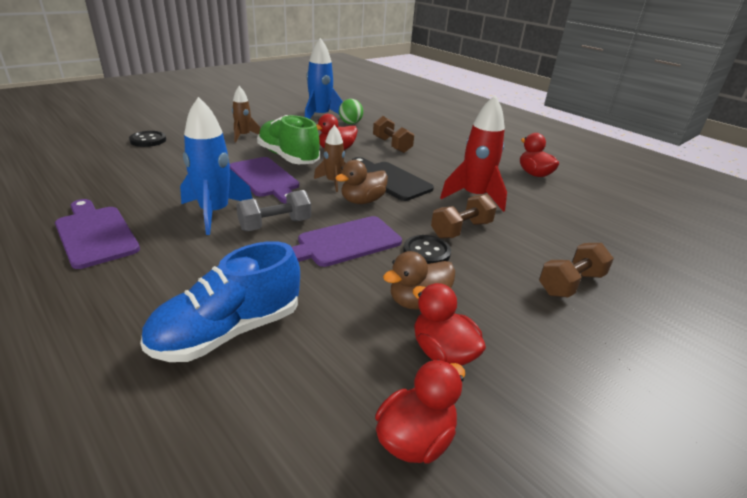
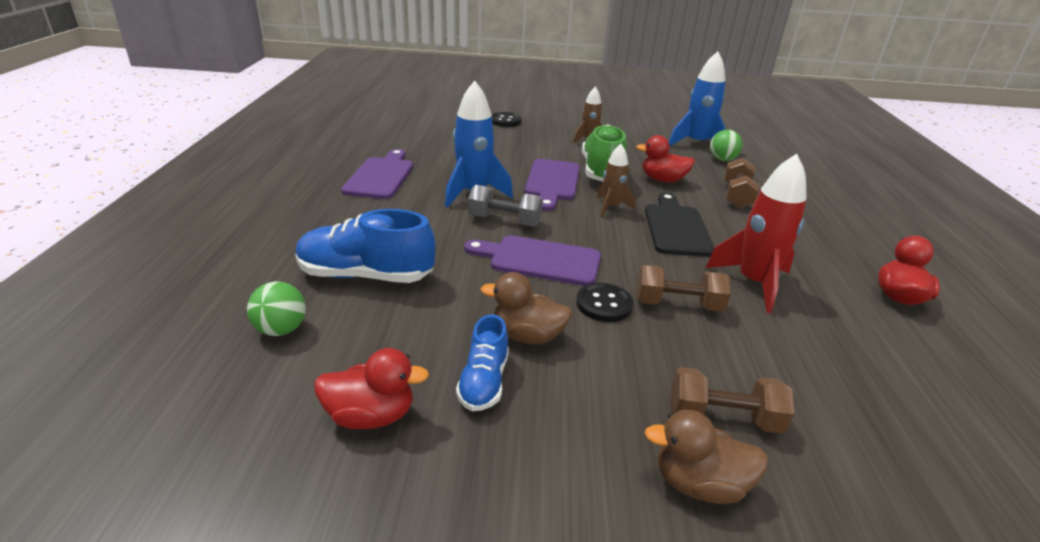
camera: 45 degrees right, 0 degrees up
(224, 433) = (281, 329): none -> green ball
(362, 201) = (613, 234): brown duck -> brown duck (698, 483)
(442, 352) = (484, 382): red duck -> blue shoe

